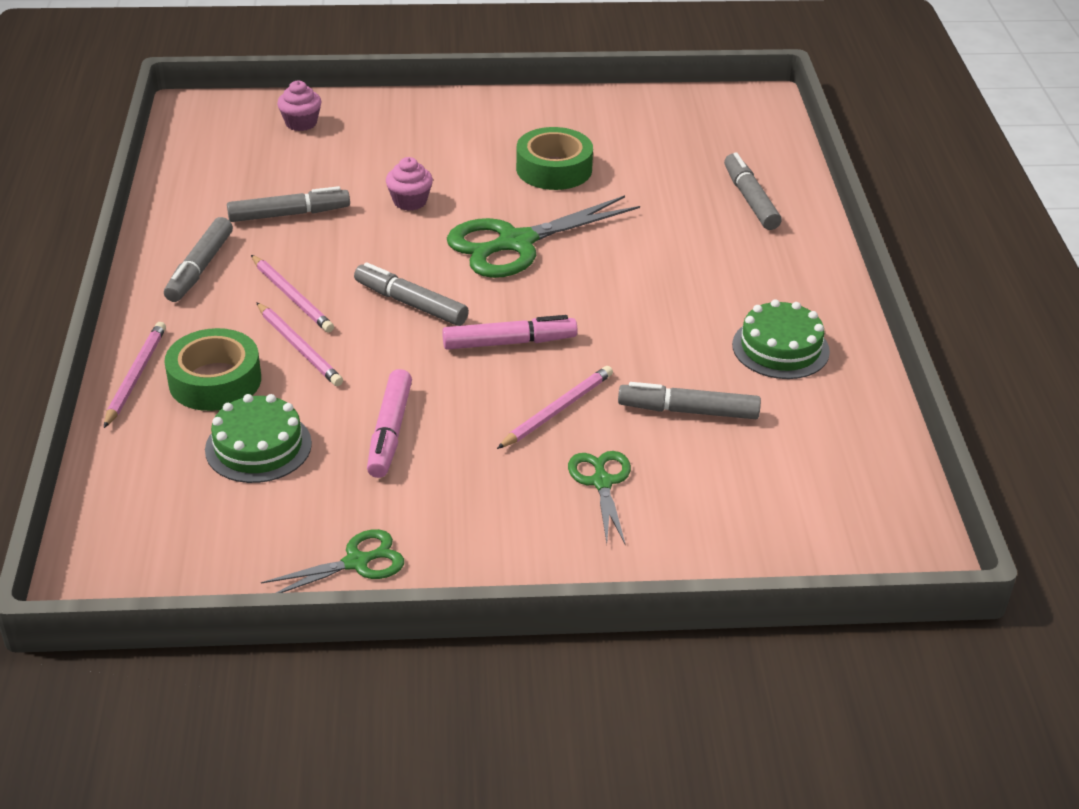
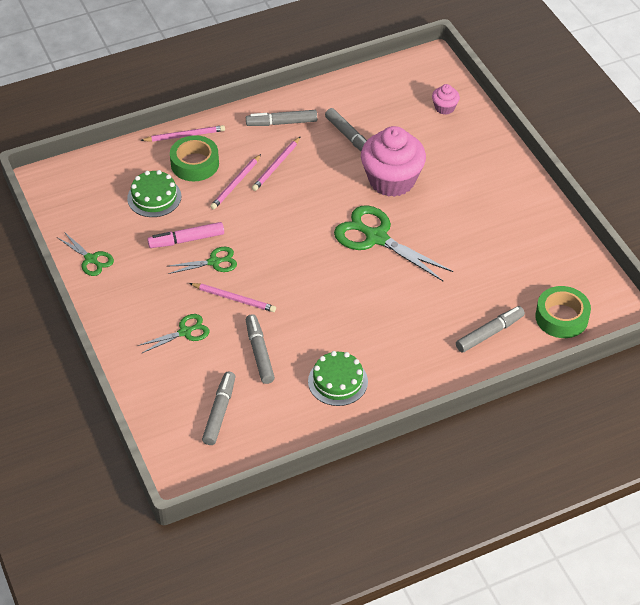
camera: 70 degrees right, 10 degrees up
(410, 201) = (392, 180): pink cupcake -> pink cupcake, size x2.23
(410, 303) = (295, 213): grey marker -> grey marker (219, 412)
(462, 413) = (214, 262): none -> green scissors
(509, 342) = (282, 263): pink marker -> none
(554, 169) = (466, 231): green tape -> green tape (561, 317)

